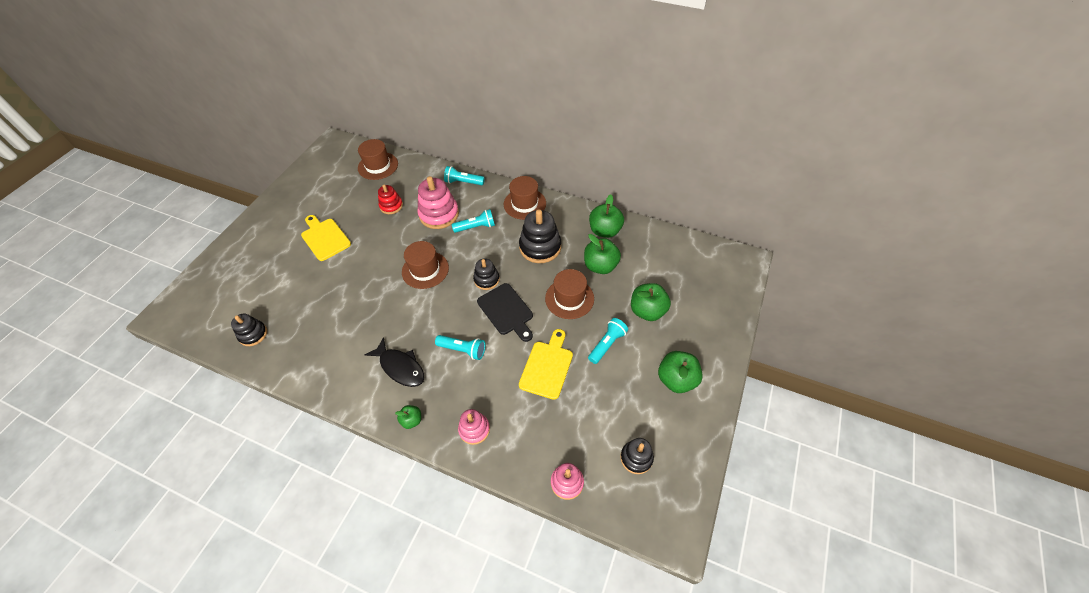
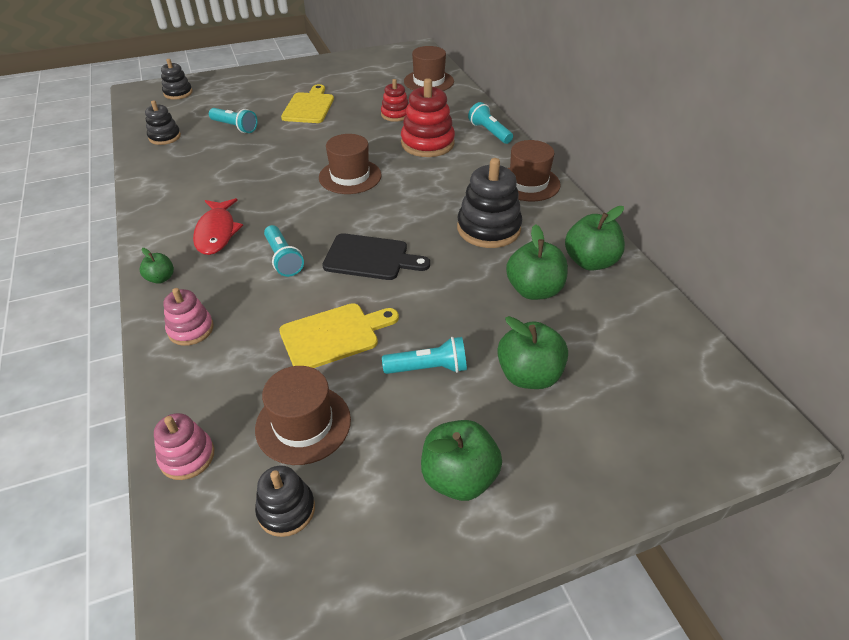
camera: 45 degrees right, 10 degrees down
(400, 367) = (217, 232): black fish -> red fish
(439, 214) = (427, 143): pink stacking toy -> red stacking toy
(476, 227) = (447, 173): turquoise flashlight -> turquoise flashlight (235, 127)
(486, 279) = (392, 220): black stacking toy -> black stacking toy (178, 93)
(506, 311) = (370, 258): black cutting board -> black cutting board turned 90 degrees counterclockwise
(569, 298) = (451, 294): brown hat -> brown hat (303, 424)

